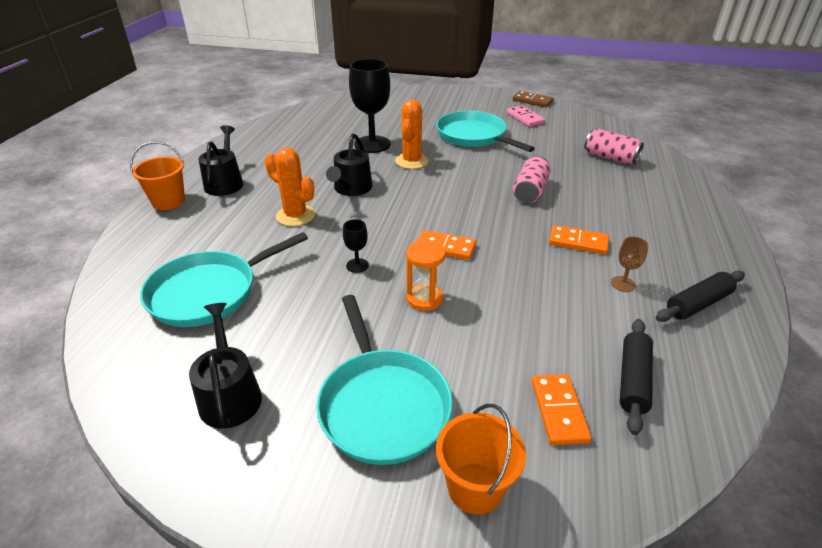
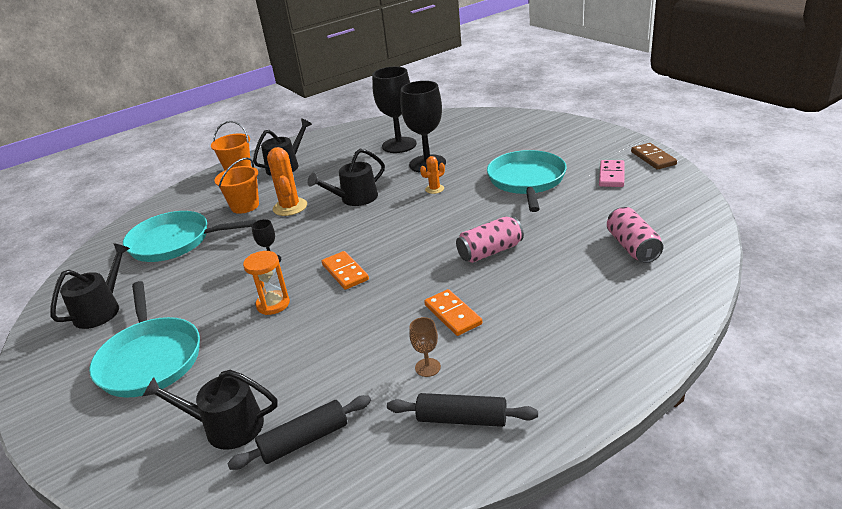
camera: 45 degrees right, 5 degrees down
(320, 136) = (399, 145): none -> black goblet
(382, 405) = (150, 359): turquoise pan -> turquoise pan turned 45 degrees counterclockwise
(411, 161) = (434, 189): orange cactus -> orange cactus, size x0.56
(475, 488) = (117, 436): orange bucket -> orange bucket (245, 206)
(559, 411) = (226, 426): orange domino -> black watering can

